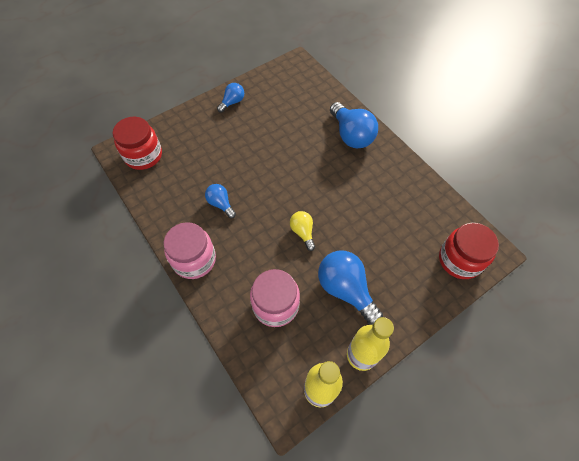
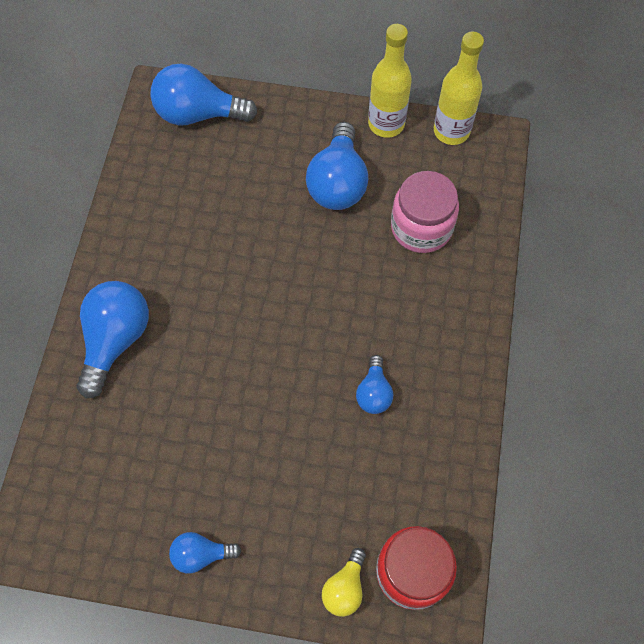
camera: 135 degrees left, 5 degrees up
(194, 259) = (465, 348): pink jar -> none
(303, 232) = (316, 273): yellow light bulb -> yellow light bulb (345, 588)
(459, 260) = (198, 114): red jar -> blue light bulb

